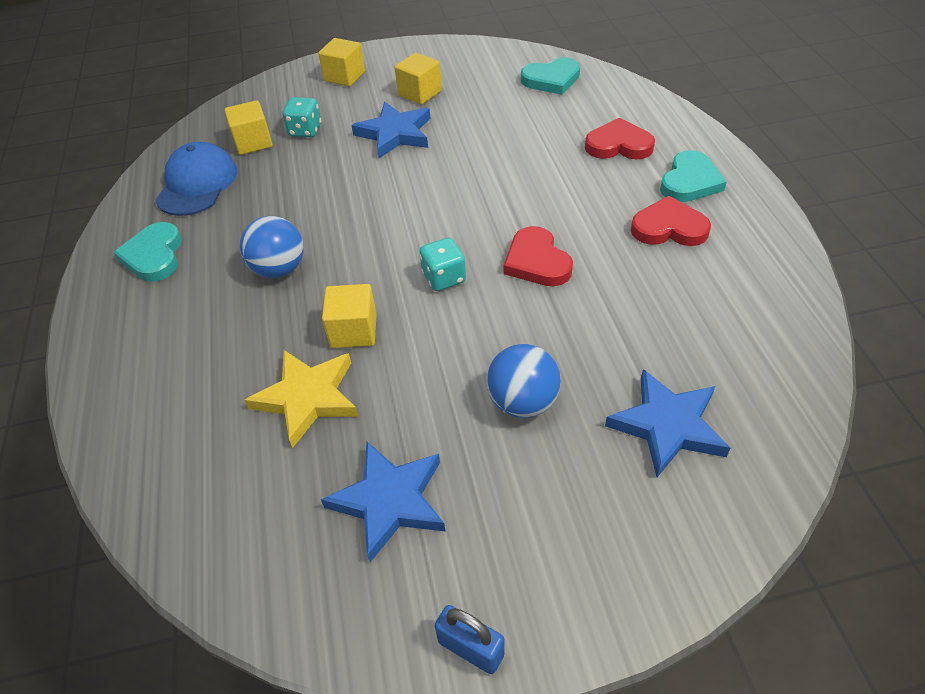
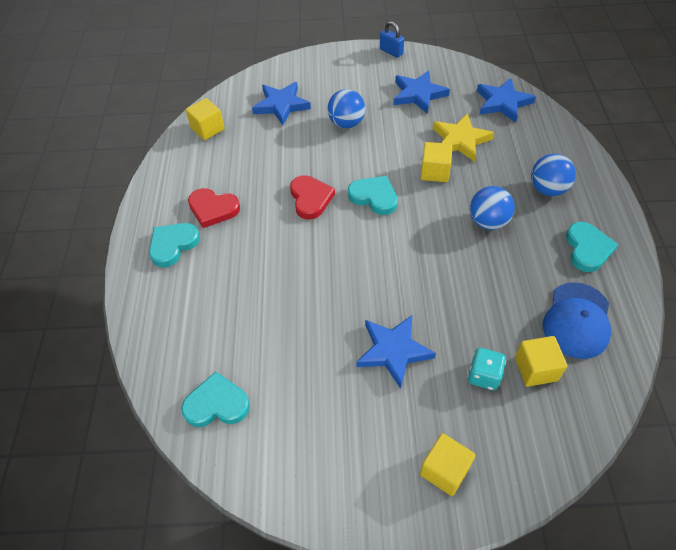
camera: 170 degrees left, 5 degrees up
(179, 329) = (547, 189): none -> blue ball
(210, 505) = (503, 103): none -> blue star
(420, 93) = (360, 413): yellow cube -> yellow cube (208, 129)
(444, 278) = (374, 197): turquoise dice -> turquoise heart
(618, 145) = (202, 293): red heart -> none

